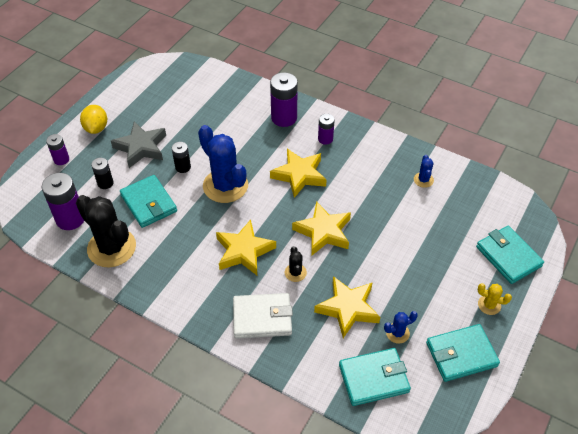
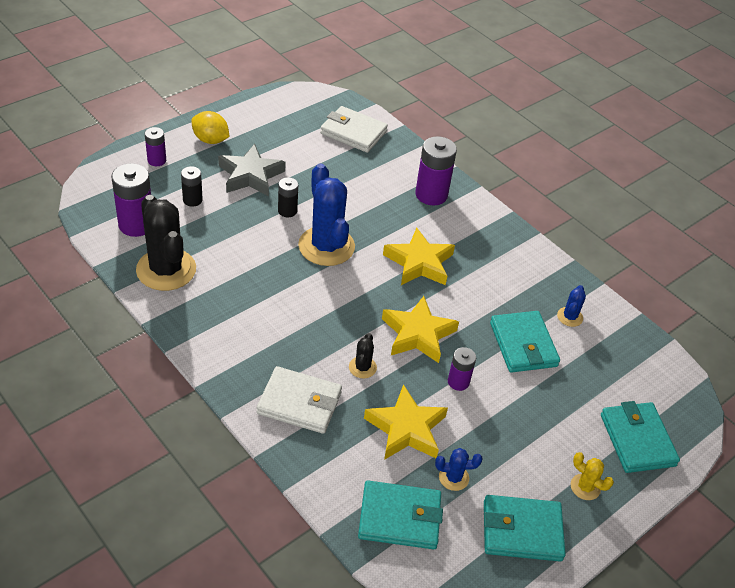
camera: 15 degrees right, 5 degrees down
(96, 128) = (210, 140): yellow lemon -> yellow lemon turned 75 degrees counterclockwise
(149, 203) = (230, 237): turquoise wallet -> turquoise wallet (523, 344)
(203, 86) = (353, 132): none -> white wallet
(244, 251) = (313, 324): yellow star -> none
(325, 139) = (470, 233): purple battery -> purple battery (458, 382)

